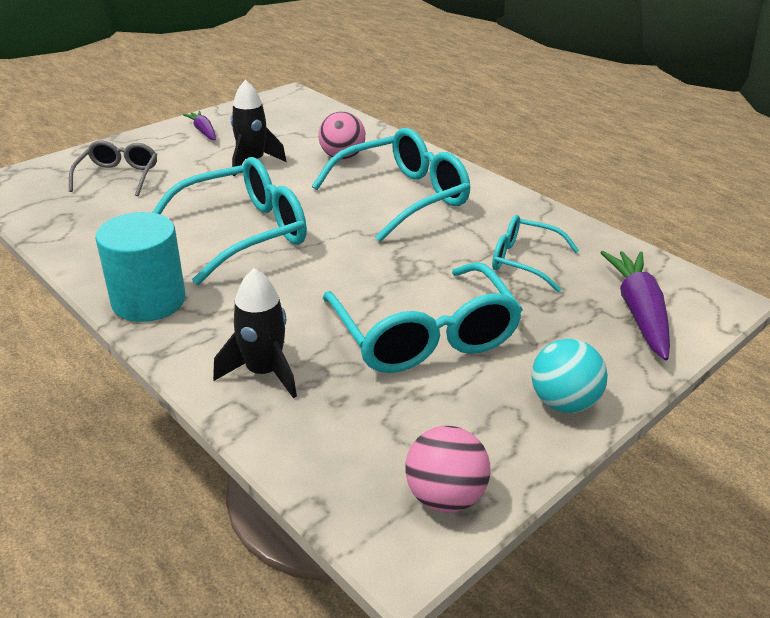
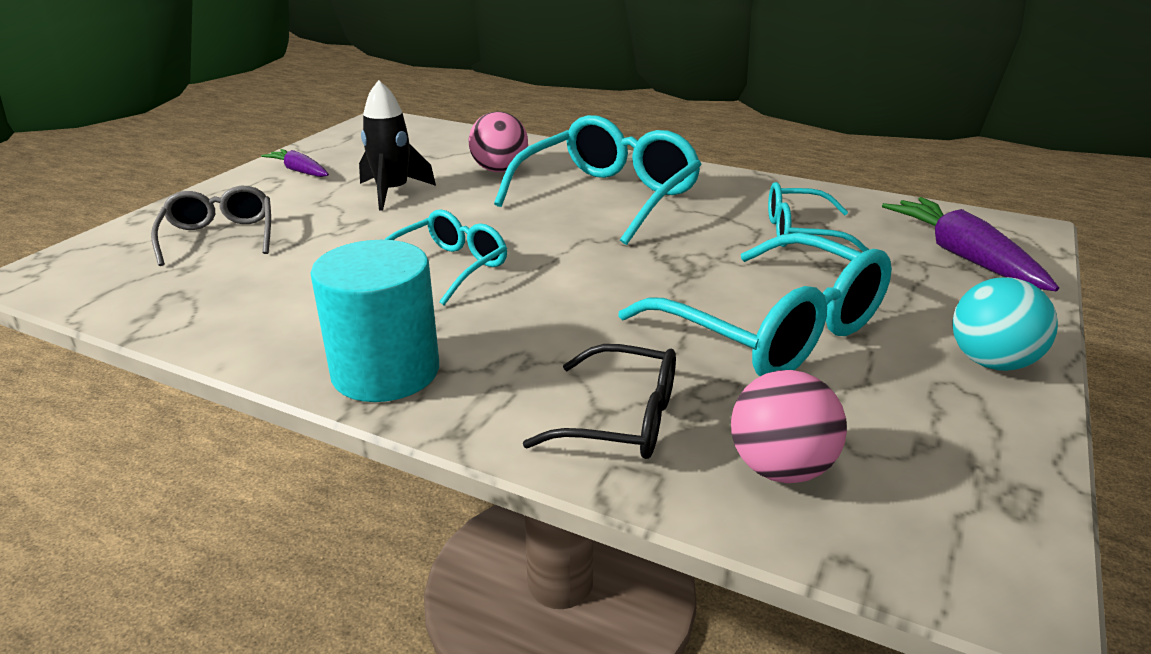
camera: 20 degrees left, 5 degrees down
(243, 233) = (448, 267): turquoise glasses -> turquoise glasses, size x0.58
(263, 372) = (621, 419): black rocket -> black glasses
(444, 496) = (981, 503): pink ball -> pink ball (780, 468)

